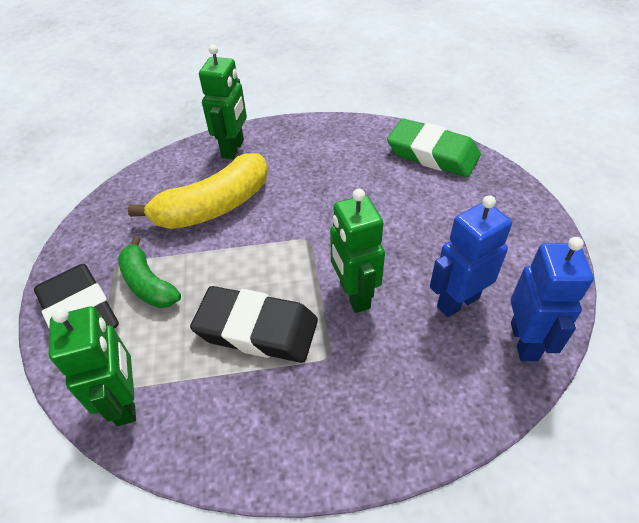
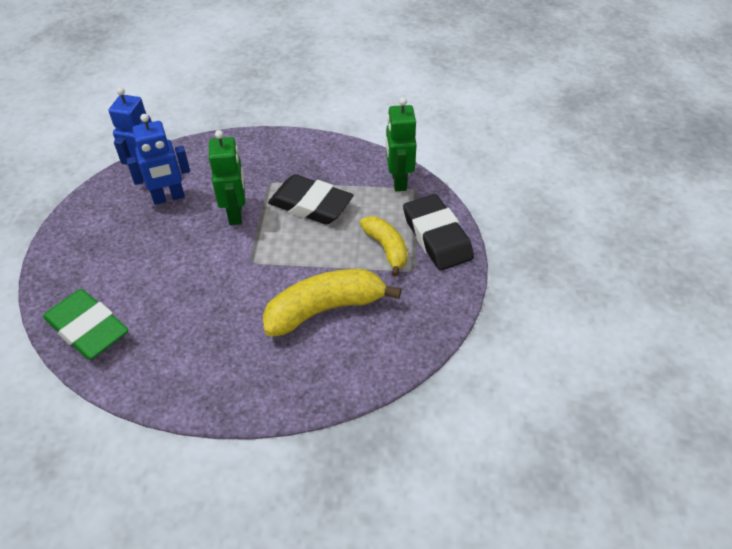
camera: 170 degrees left, 0 degrees up
(148, 283) = (386, 248): green banana -> yellow banana
(233, 149) = (291, 382): green robot -> none

